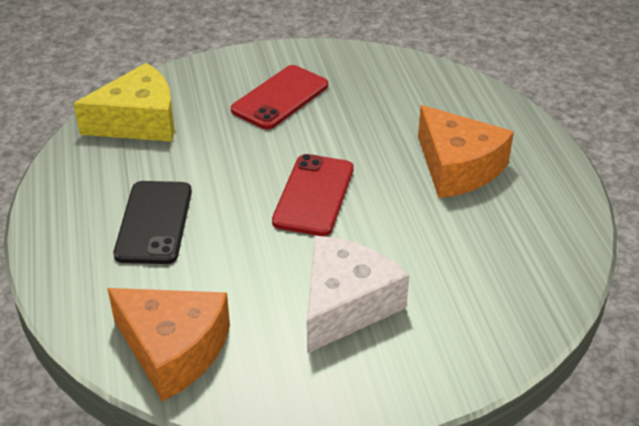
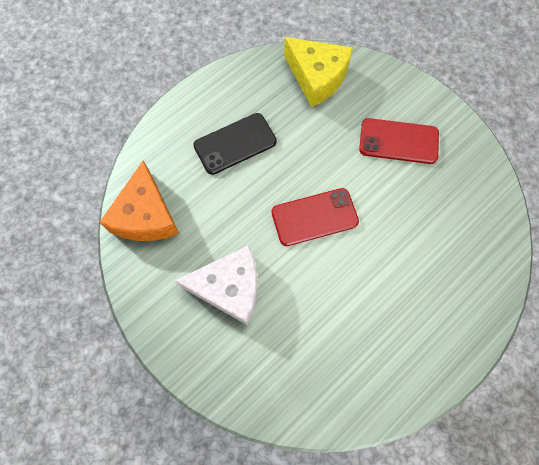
camera: 60 degrees right, 30 degrees up
(457, 167) = (402, 293): orange cheese -> none

